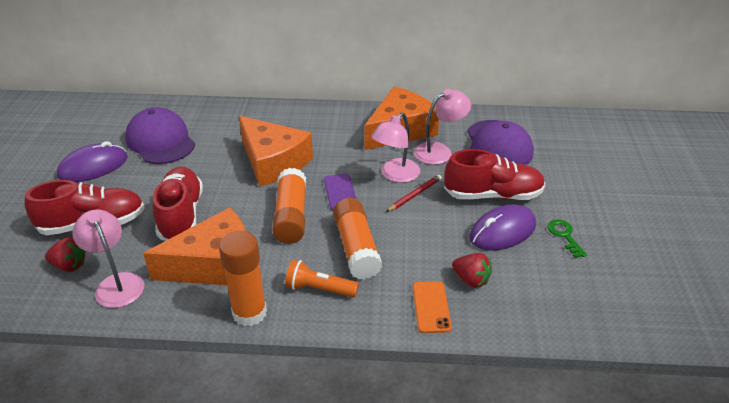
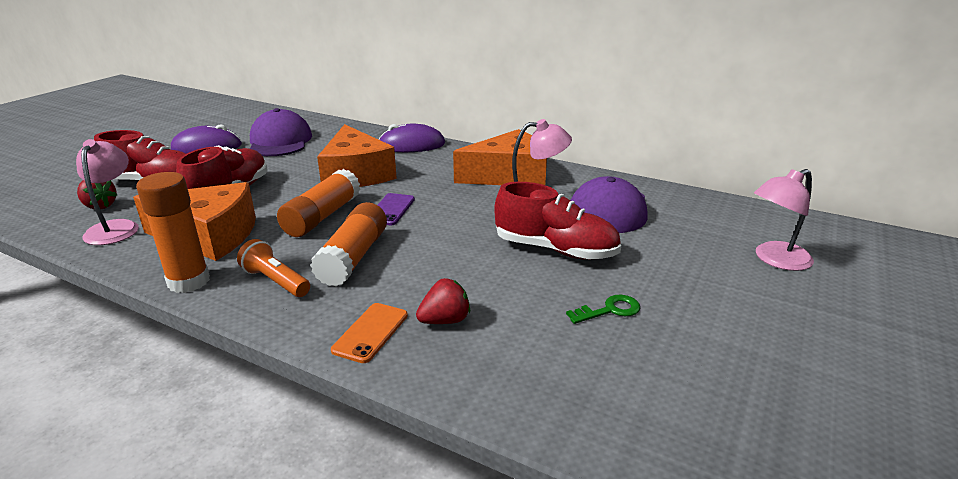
camera: 25 degrees right, 10 degrees down
(395, 175) = (463, 209): pink lamp -> pink lamp (775, 260)
(415, 195) = (465, 229): red pencil -> none
(471, 280) = (445, 320): red strawberry -> red strawberry turned 90 degrees counterclockwise
(502, 231) = (532, 285): purple mouse -> purple mouse (412, 145)
(564, 236) = (609, 310): green key -> green key turned 60 degrees clockwise

